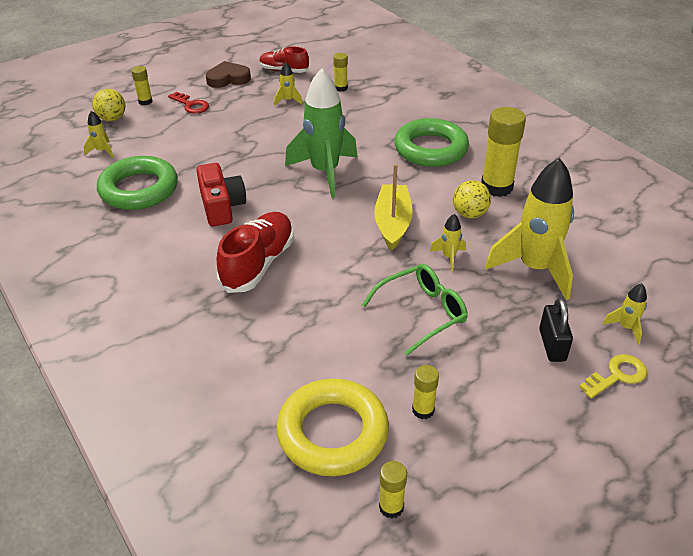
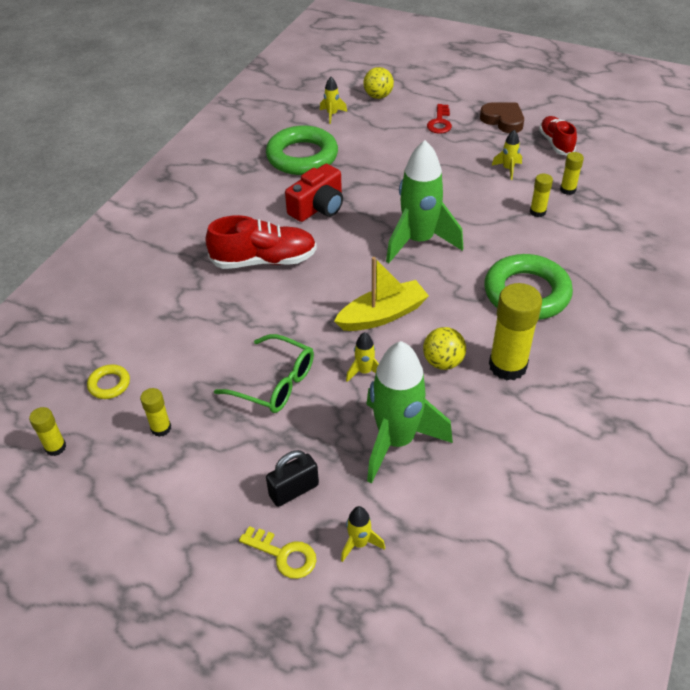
camera: 60 degrees right, 5 degrees up
(145, 101) = (419, 98): yellow glue stick -> yellow glue stick (537, 212)
(332, 432) = (109, 384): yellow ring -> yellow ring, size x0.45
(534, 269) = (396, 441): yellow rocket -> green rocket

